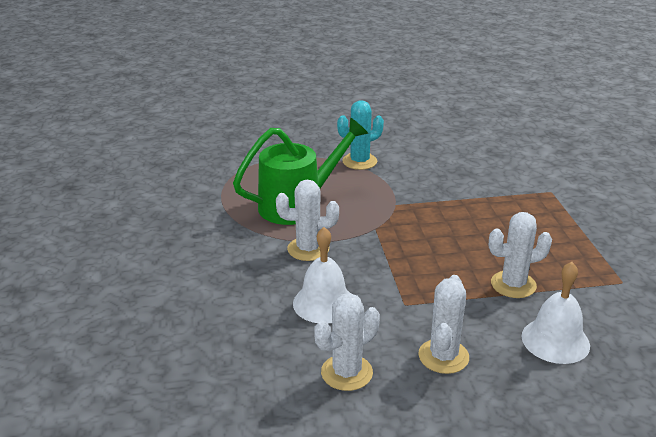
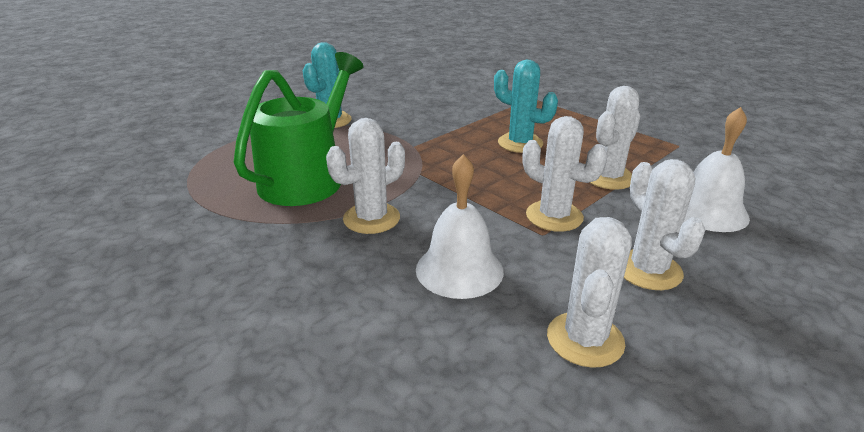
camera: 35 degrees left, 0 degrees up
(429, 296) = (554, 216): none -> white cactus
(481, 231) = (520, 143): none -> turquoise cactus

